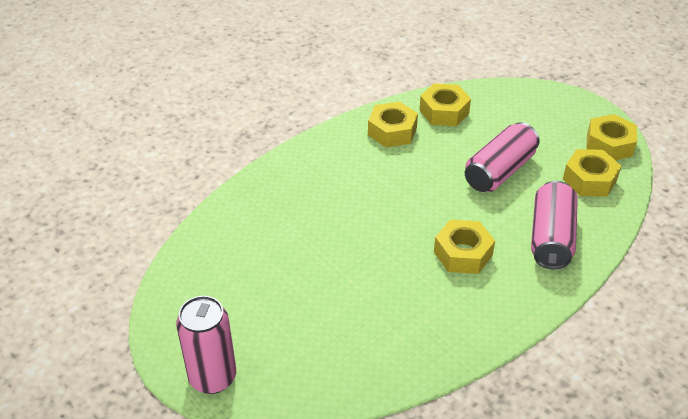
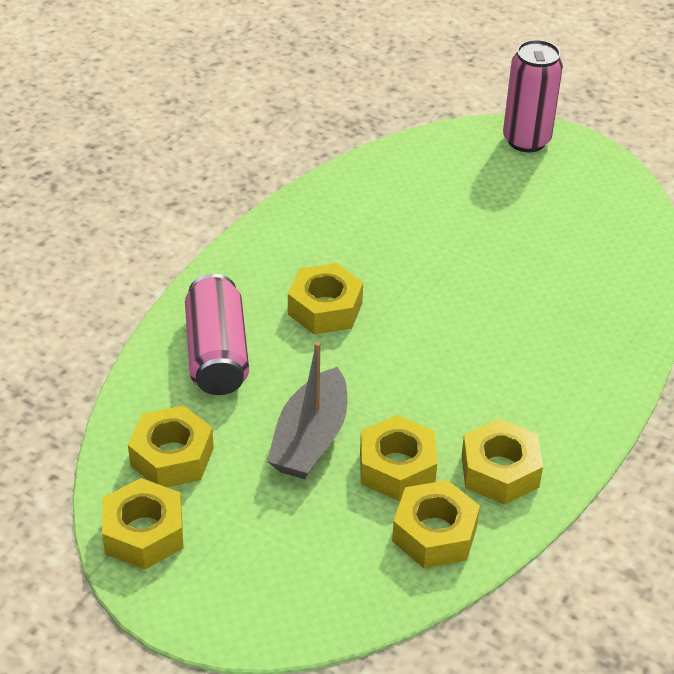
camera: 160 degrees right, 0 degrees up
(451, 145) = (397, 467): none -> yellow nut
(499, 171) = (310, 439): pink can -> grey boat

